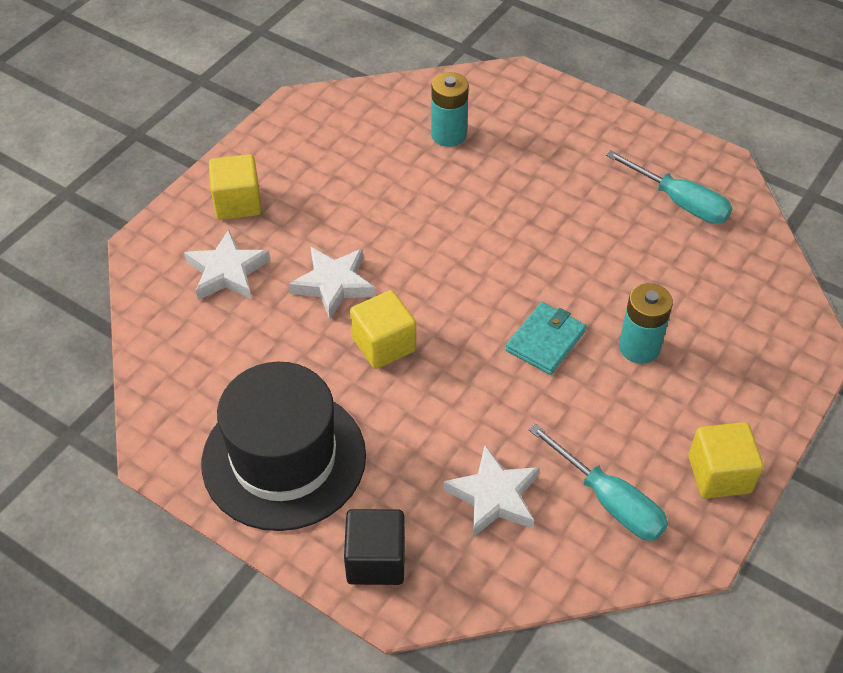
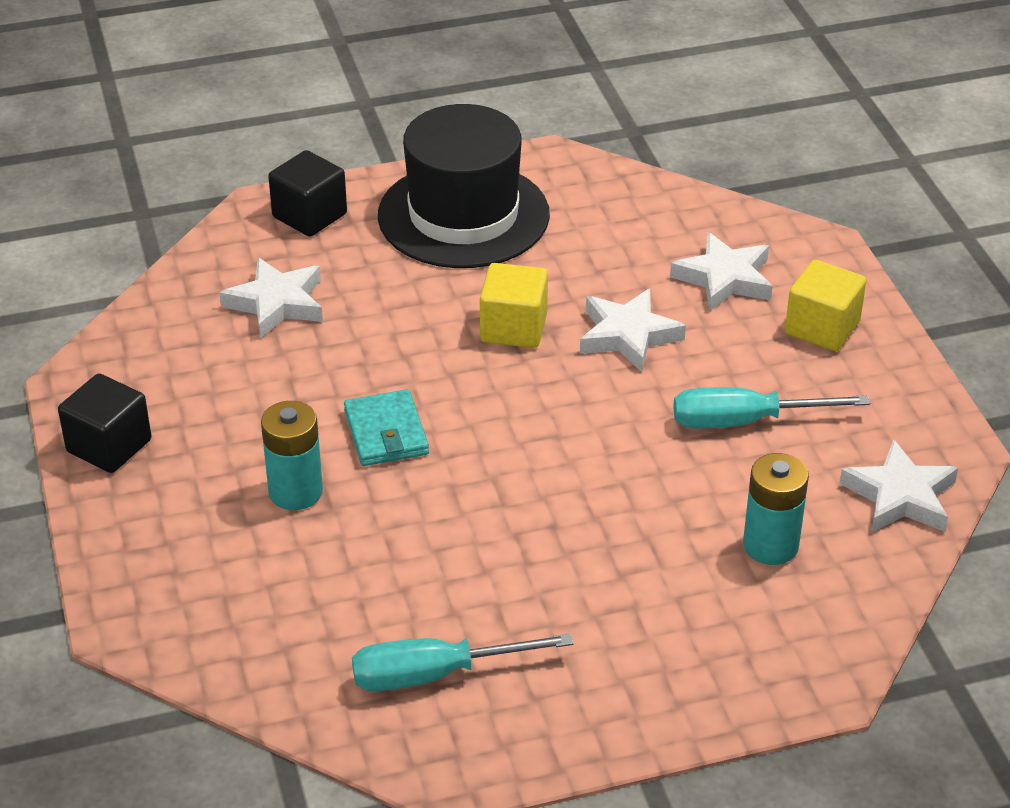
camera: 130 degrees right, 10 degrees down
(358, 108) = (900, 496): none -> white star
(609, 501) = (182, 363): turquoise screwdriver -> turquoise screwdriver (744, 421)
(719, 474) = (109, 446): yellow cube -> black cube

